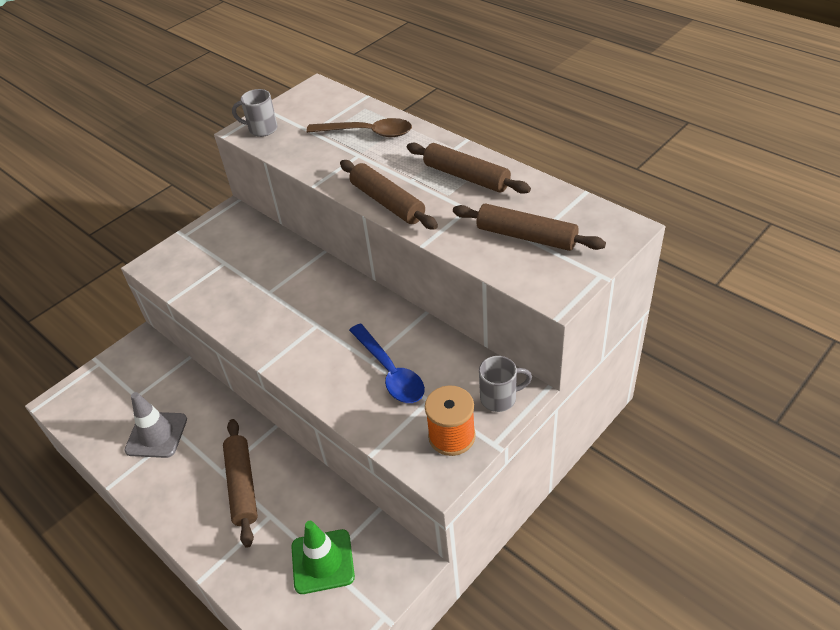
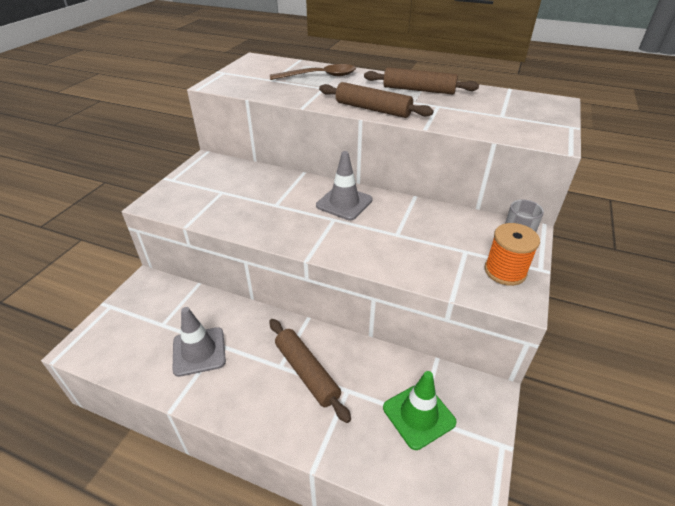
camera: 25 degrees left, 5 degrees down
(262, 129) = (229, 82): grey mug -> none
(340, 305) = (344, 203): none -> grey traffic cone
(390, 372) = (419, 238): blue spoon -> none
(526, 236) = (497, 114): brown rolling pin -> none

